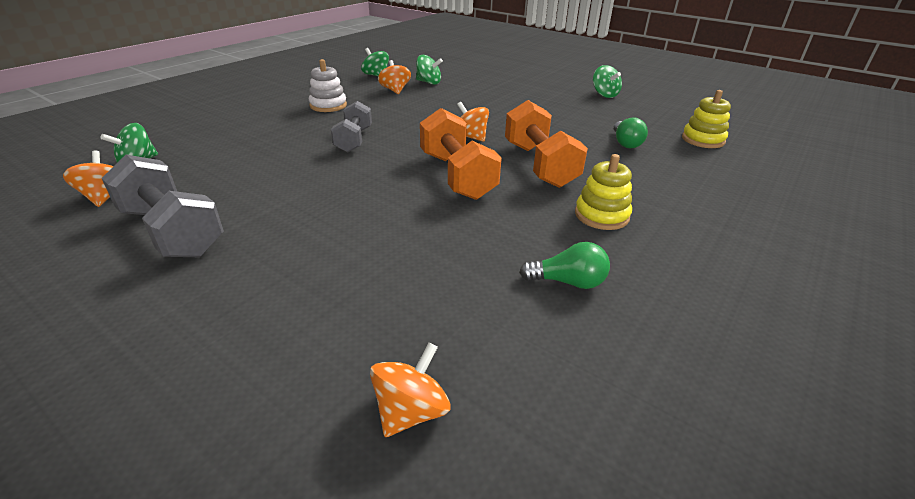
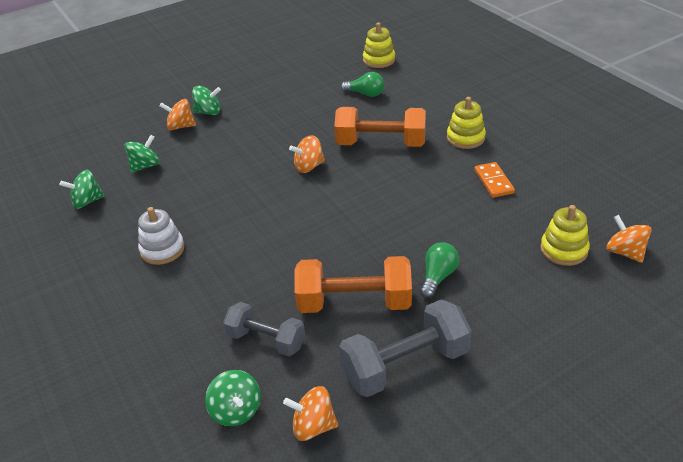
camera: 65 degrees left, 5 degrees up
(354, 140) = (272, 239): grey dumbbell -> grey dumbbell (266, 340)
(394, 332) = (564, 250): none -> yellow stacking toy
(395, 90) = (152, 194): orange spinning top -> orange spinning top (181, 126)
(457, 175) = (379, 189): orange dumbbell -> orange dumbbell (354, 302)
(521, 249) = (493, 182): none -> orange domino
(568, 282) = (533, 172): green light bulb -> green light bulb (438, 277)
(604, 95) = (262, 72): green spinning top -> green spinning top (208, 112)

